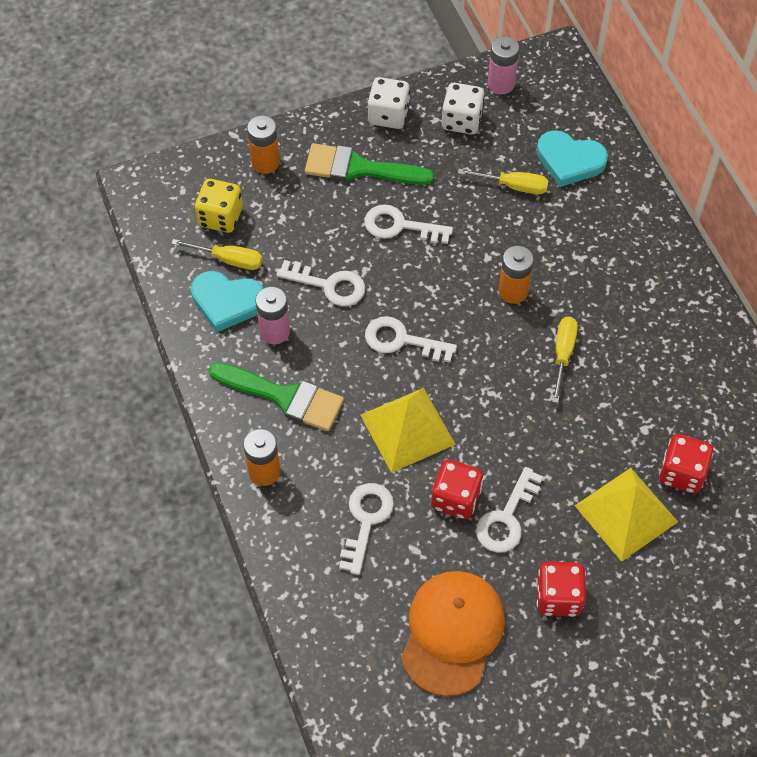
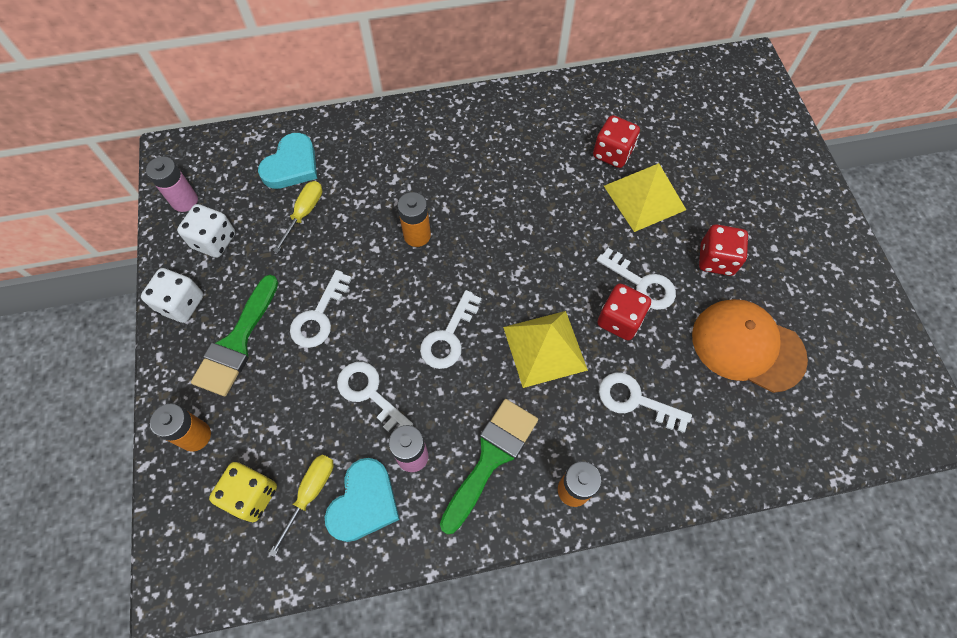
camera: 80 degrees left, 5 degrees up
(329, 285) = (369, 394): white key -> white key turned 75 degrees counterclockwise
(563, 354) = (489, 211): yellow screwdriver -> none

